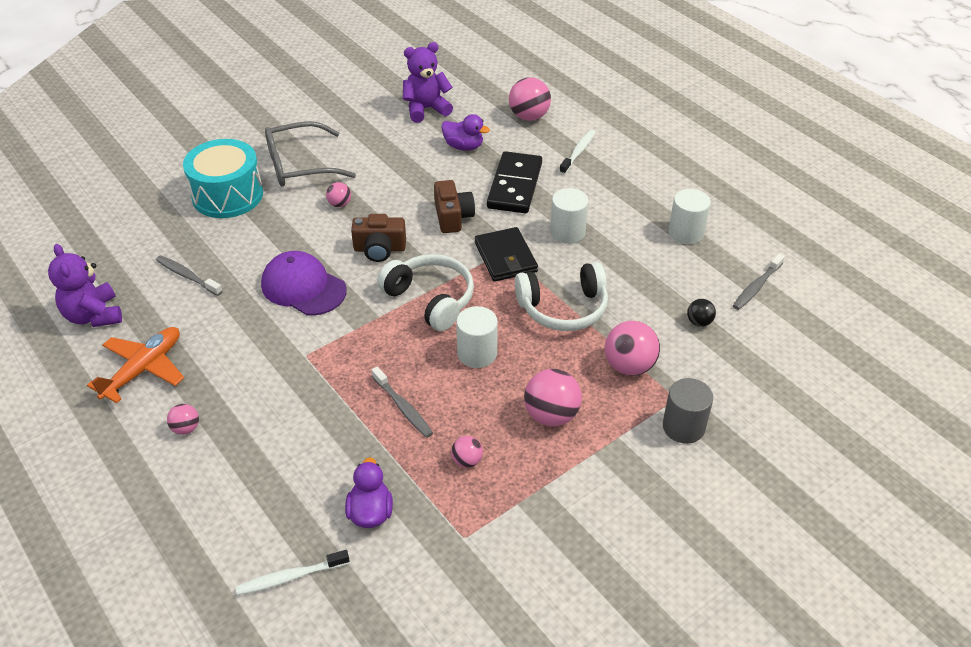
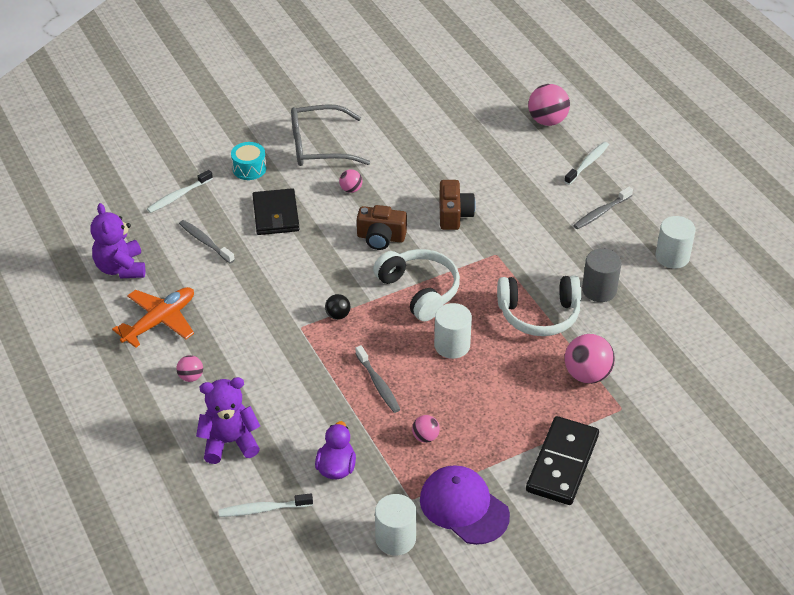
camera: 10 degrees right, 0 degrees up
(152, 231) = (178, 196): none -> white toothbrush
(227, 195) = (249, 169): turquoise drum -> turquoise drum, size x0.52
(303, 287) = (306, 265): purple cap -> purple cap (464, 507)
(426, 109) = (448, 102): purple teddy bear -> purple teddy bear (229, 442)
(463, 146) = (477, 145): purple duck -> none
(505, 257) = (495, 260): black wallet -> black wallet (276, 215)
(515, 186) = (519, 190): black domino -> black domino (562, 463)
(551, 415) = (507, 408): pink ball -> none
(567, 232) = (559, 242): white cylinder -> white cylinder (395, 539)
(683, 427) = (622, 434): grey cylinder -> grey cylinder (599, 290)
(699, 322) = (662, 343): black ball -> black ball (338, 315)
(756, 287) = (725, 317): grey toothbrush -> grey toothbrush (601, 212)

